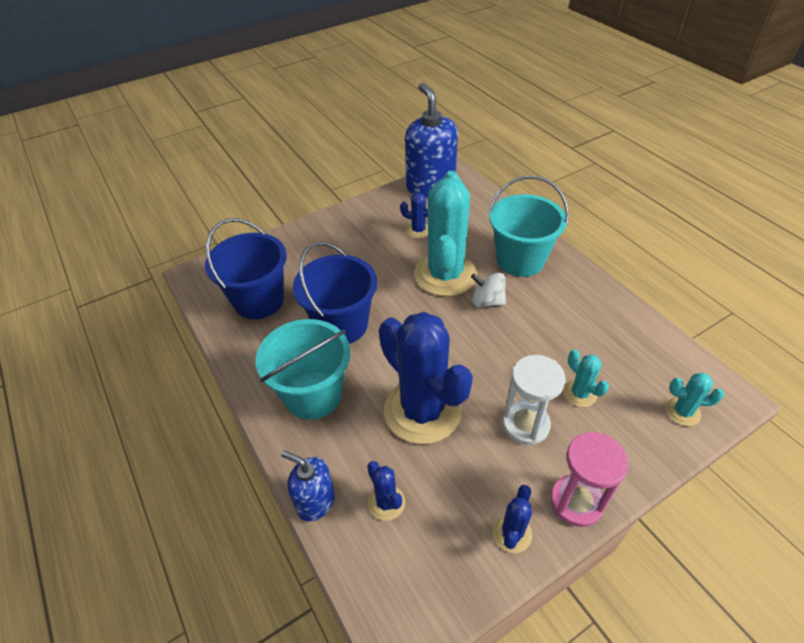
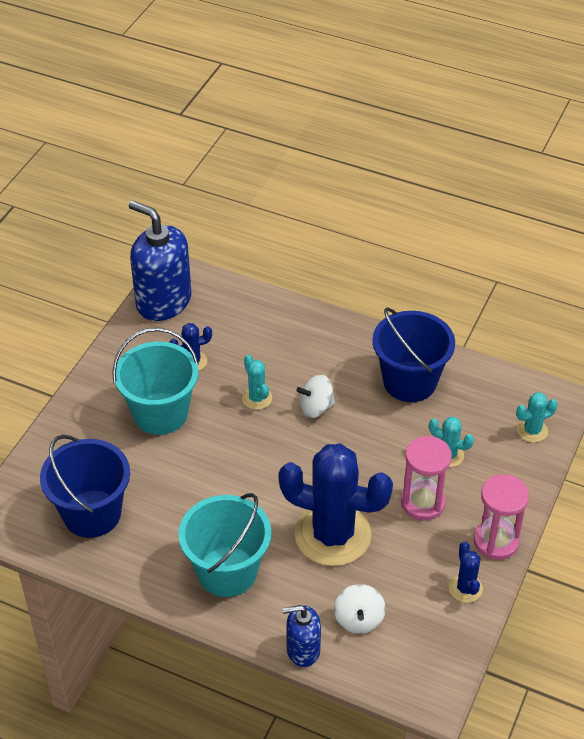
camera: 35 degrees left, 0 degrees up
(341, 325) = (198, 496): blue bucket -> blue bucket (409, 381)
(386, 502) = (358, 619): blue cactus -> white spinning top
(445, 274) = (257, 398): turquoise cactus -> turquoise cactus, size x0.43
(520, 260) = (316, 350): turquoise bucket -> turquoise bucket (160, 413)
(525, 424) = (422, 503): white hourglass -> pink hourglass

